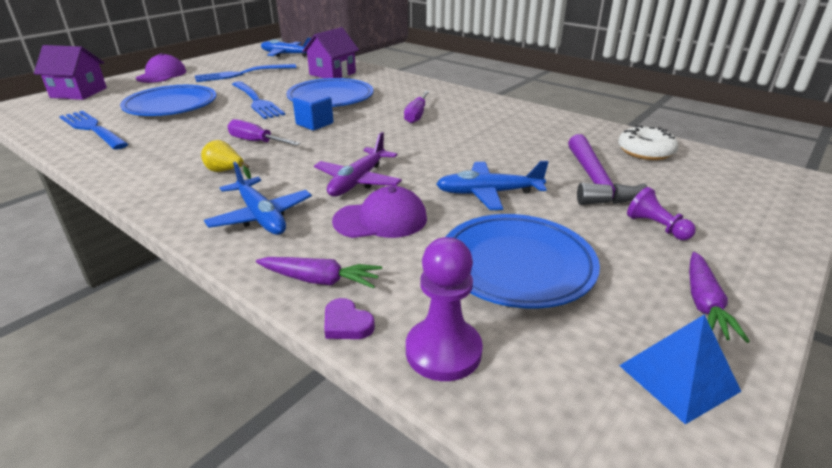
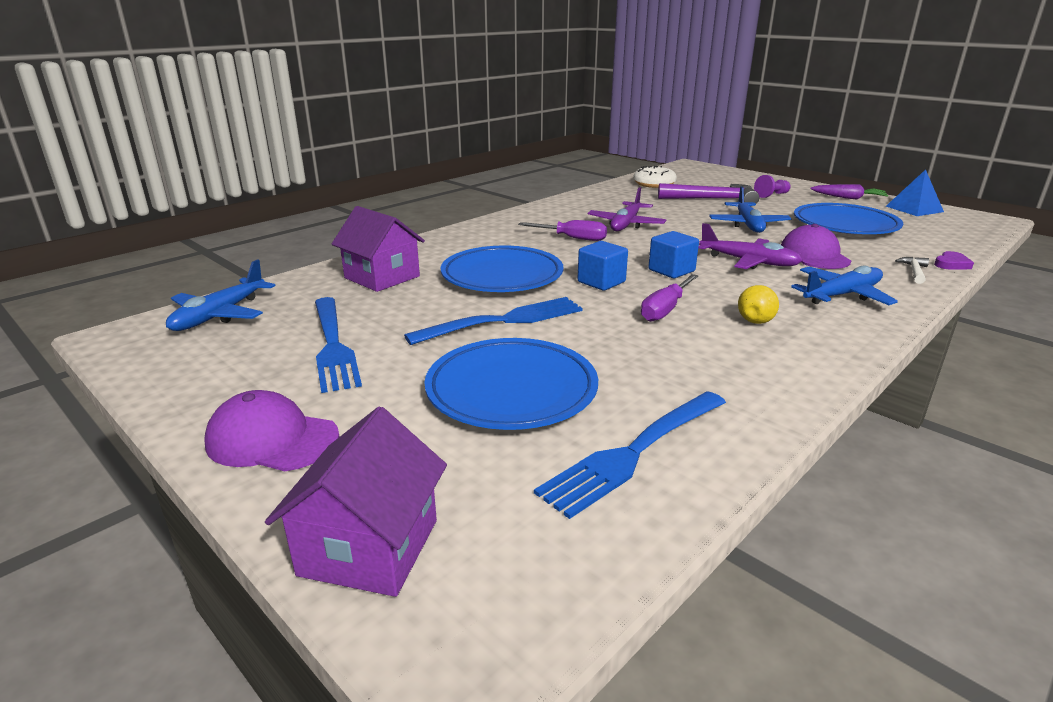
camera: 85 degrees left, 5 degrees down
(320, 280) = (914, 271): purple carrot -> white hammer
(336, 147) = (671, 270): none -> blue cube
(443, 351) = (947, 244): purple pawn -> none
(465, 134) = (626, 224): none -> purple plane

